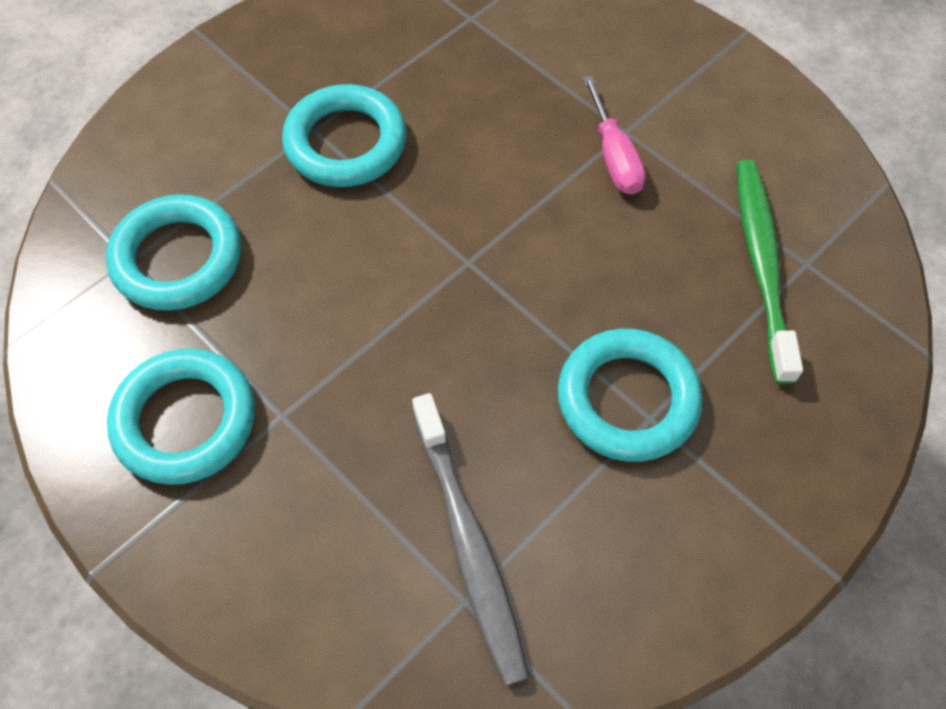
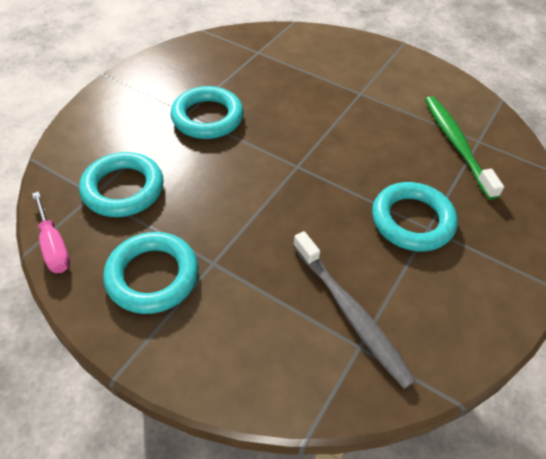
camera: 15 degrees left, 10 degrees down
(613, 156) = (358, 105): pink screwdriver -> pink screwdriver (54, 245)

